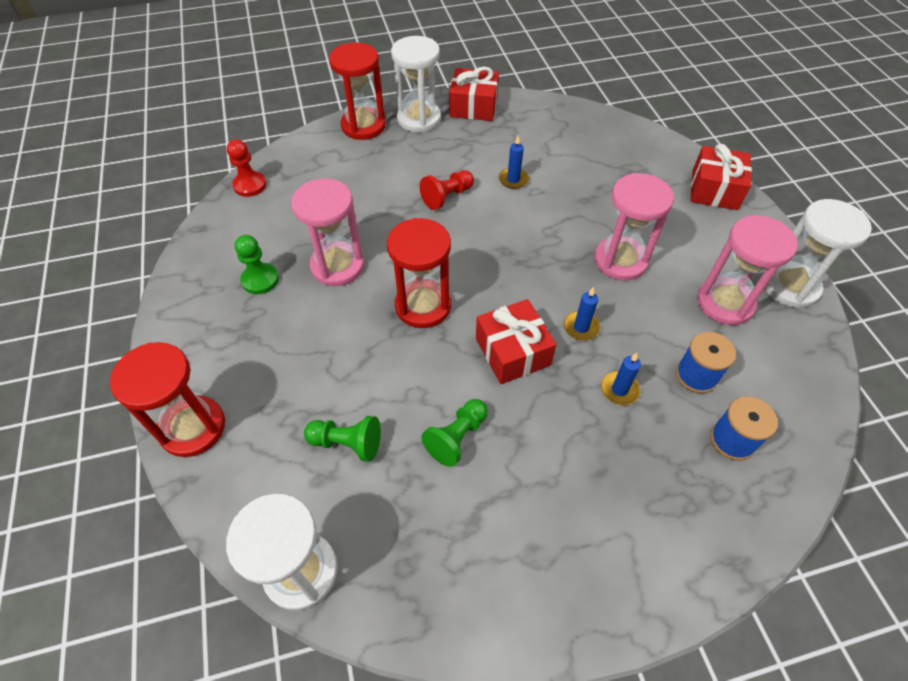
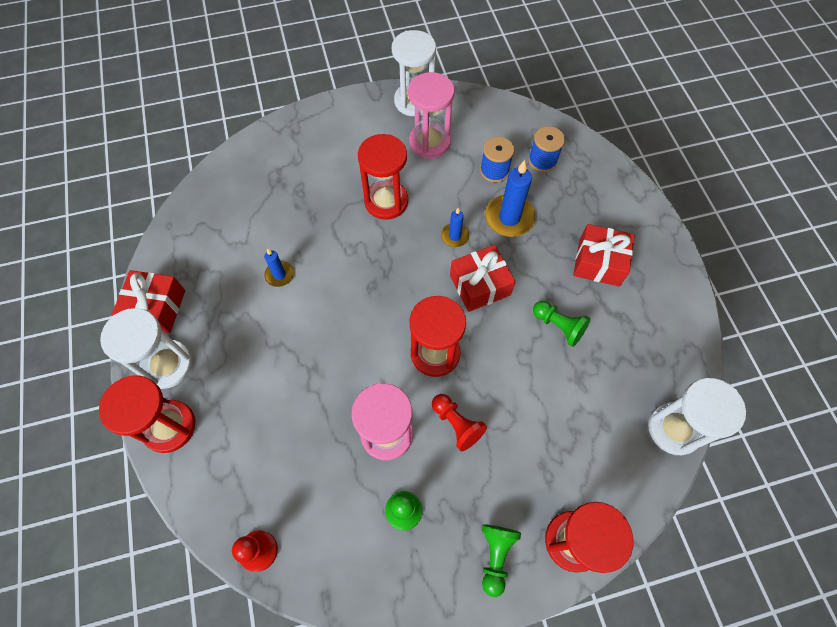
camera: 90 degrees left, 10 degrees up
(347, 443) = (572, 406): green pawn -> green pawn (495, 556)
(447, 197) = (298, 334): red pawn -> red pawn (456, 424)
(619, 389) = (509, 218): blue candle -> blue candle, size x1.80
(620, 260) = (386, 201): pink hourglass -> red hourglass
(714, 190) = (309, 125): red gift -> red gift (599, 262)

